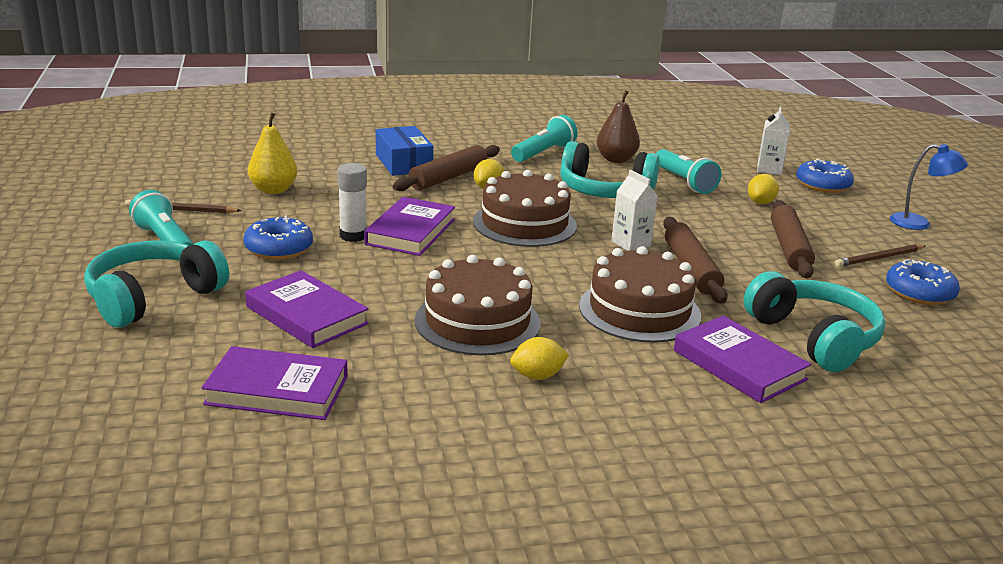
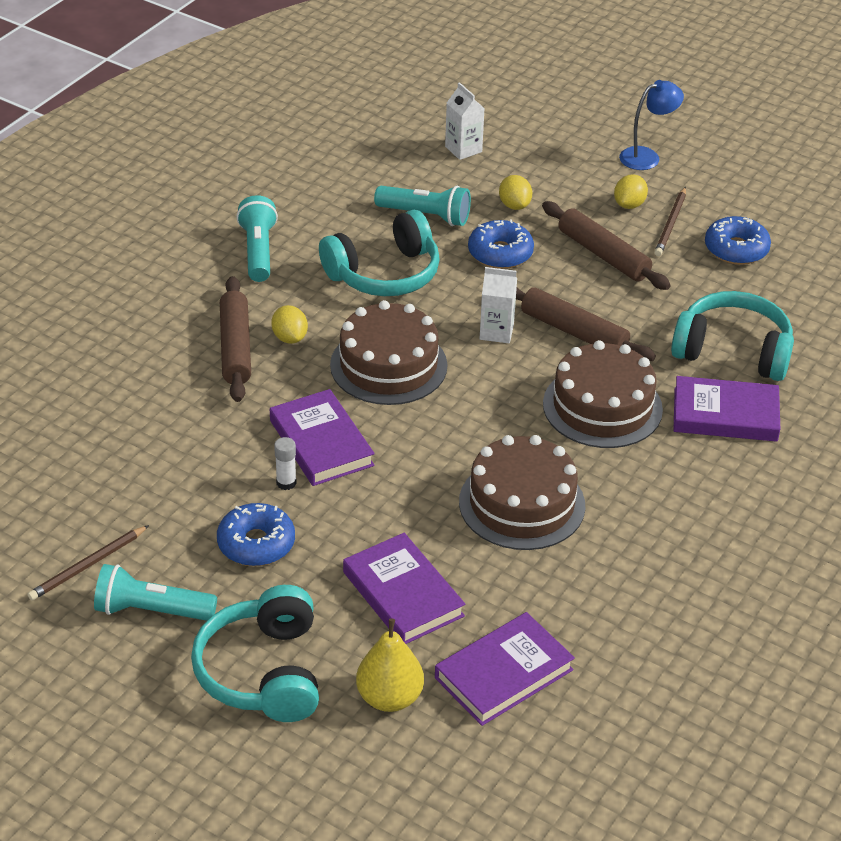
camera: 45 degrees left, 15 degrees up
(273, 190) = (118, 478): yellow pear -> yellow pear (389, 698)
(306, 315) = (403, 594): purple book -> purple book turned 60 degrees clockwise
(353, 236) = (286, 483): white glue stick -> white glue stick, size x0.64
(403, 163) = (163, 354): blue box -> none
(537, 376) = (632, 524): yellow lemon -> yellow lemon (629, 204)
(616, 159) = (330, 219): brown pear -> none
(823, 185) = (527, 146): blue donut -> blue donut (500, 253)

